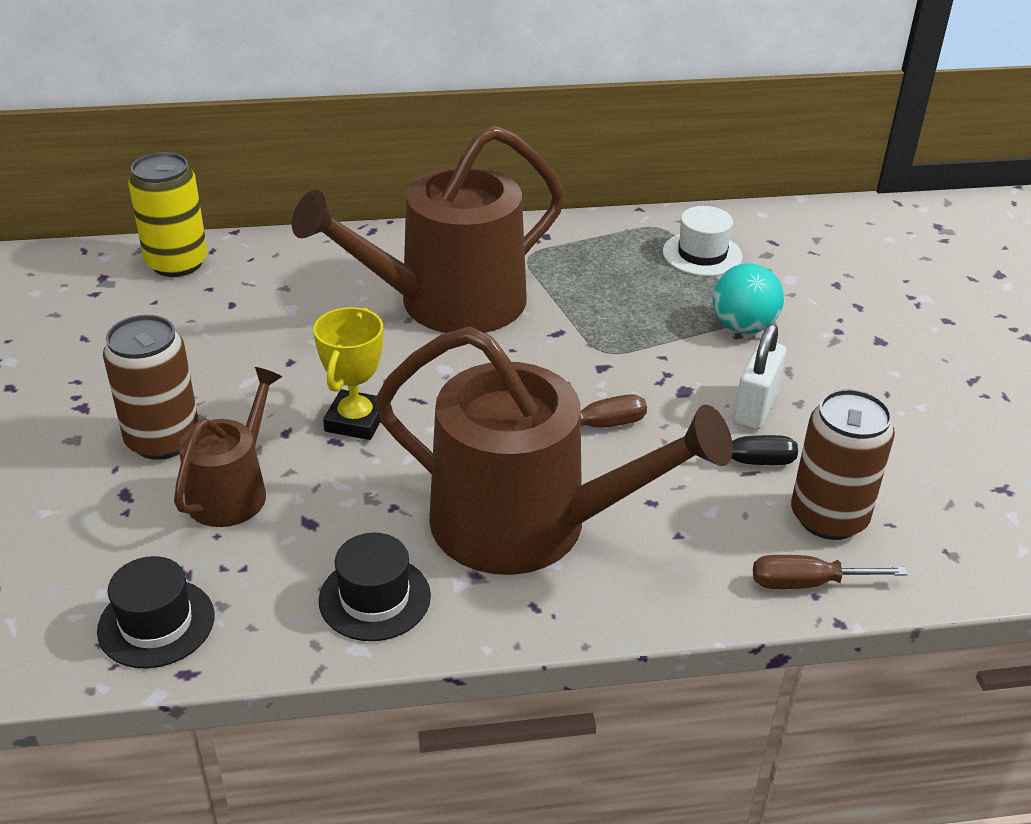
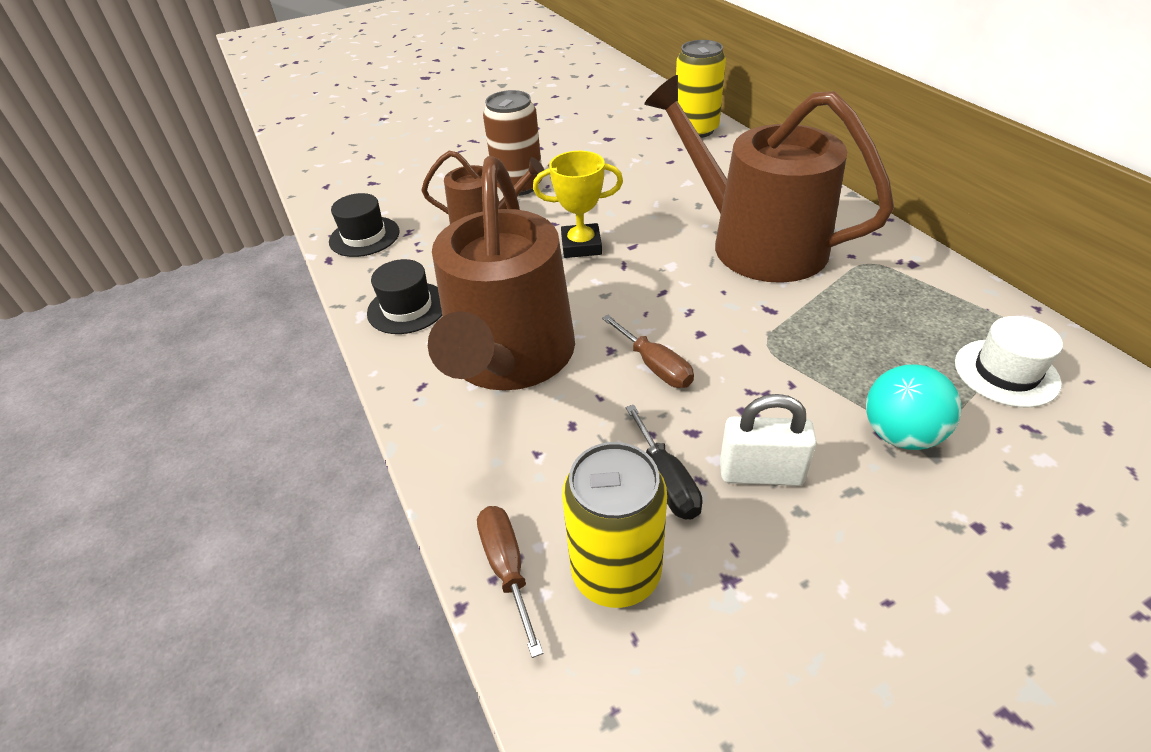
camera: 75 degrees right, 5 degrees up
(828, 517) = (616, 572): brown can -> yellow can

